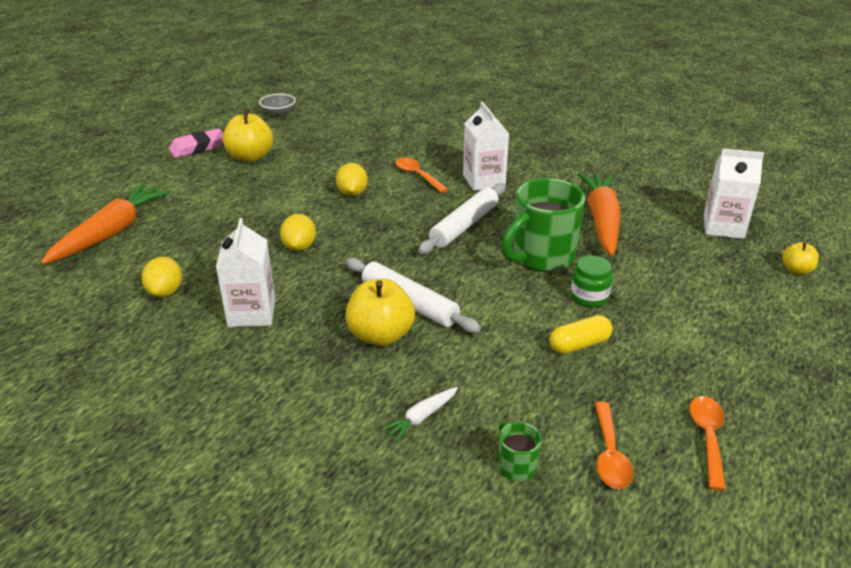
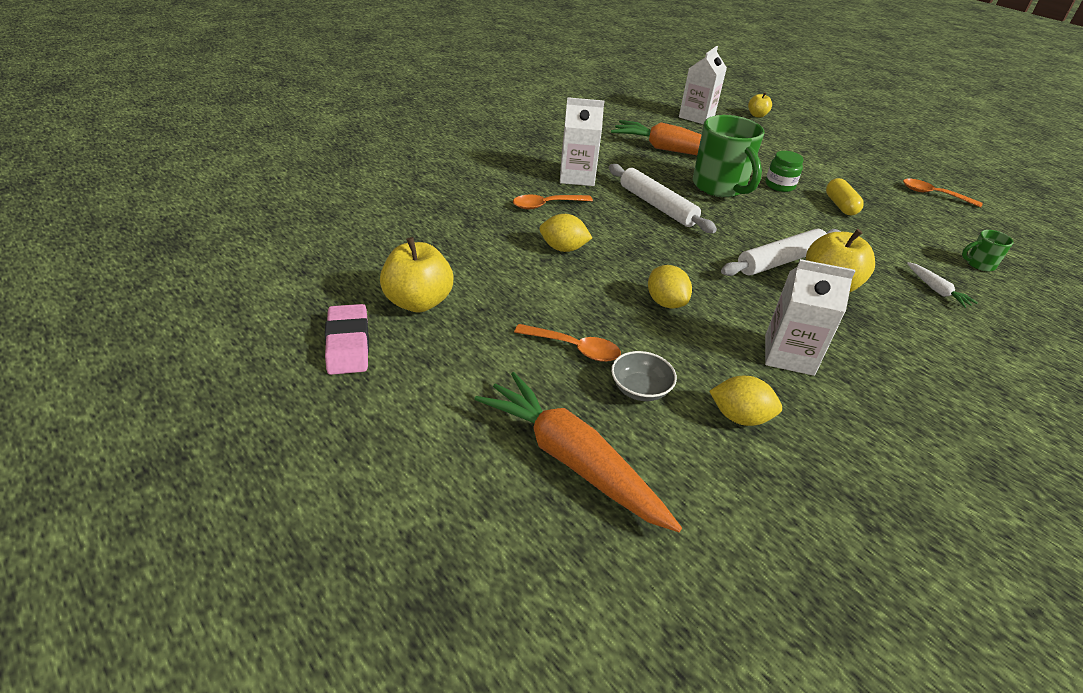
camera: 75 degrees left, 5 degrees up
(278, 113) = (296, 258): grey bowl -> grey bowl (640, 389)
(299, 247) = (665, 302): yellow lemon -> yellow lemon turned 45 degrees clockwise
(609, 455) = (958, 229): orange spoon -> orange spoon (574, 348)

